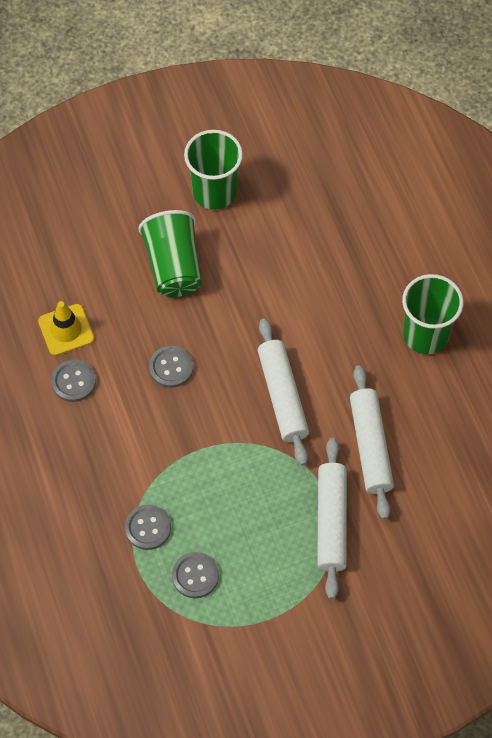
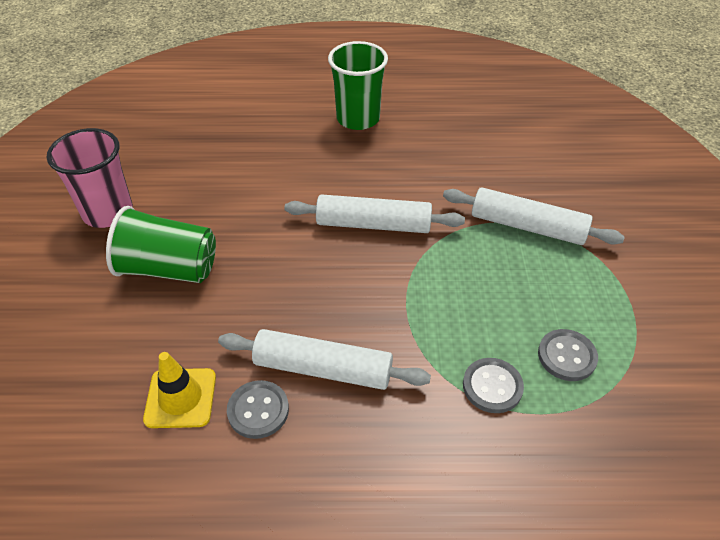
camera: 70 degrees left, 15 degrees down
(171, 367) = (292, 305): grey button -> none
(214, 192) = (108, 212): green cup -> pink cup
(370, 446) = (454, 179): white rolling pin -> white rolling pin (323, 368)

